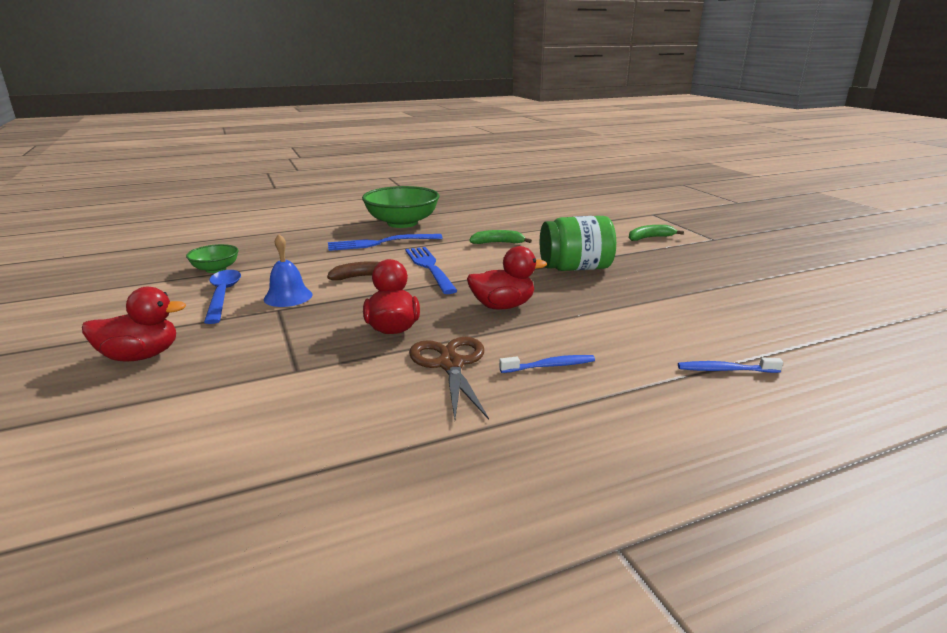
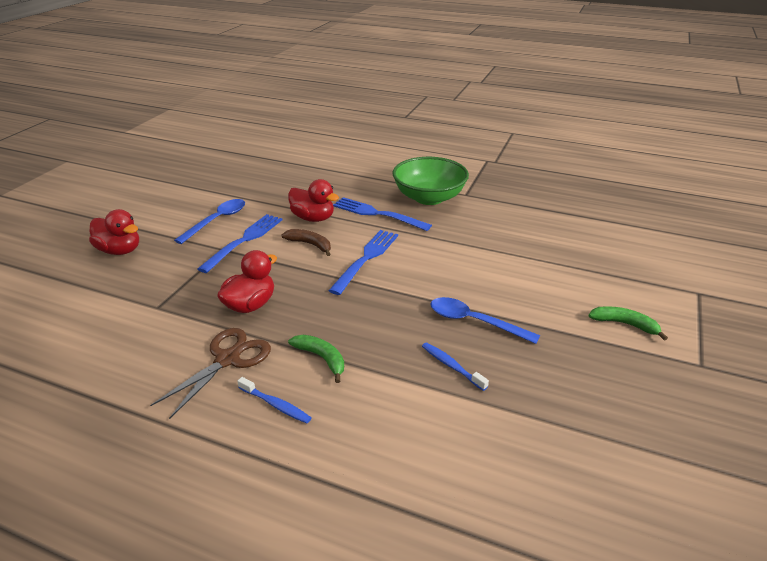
camera: 45 degrees right, 10 degrees up
(216, 269) = (247, 193): green bowl -> none
(288, 296) = (244, 240): blue bell -> blue fork
(498, 243) = (463, 257): green banana -> green banana (321, 358)
(502, 306) = (346, 328): red duck -> red duck (313, 218)
(575, 268) = (474, 322): green jar -> blue spoon
(725, 370) = (381, 509): blue toothbrush -> blue toothbrush (451, 366)

